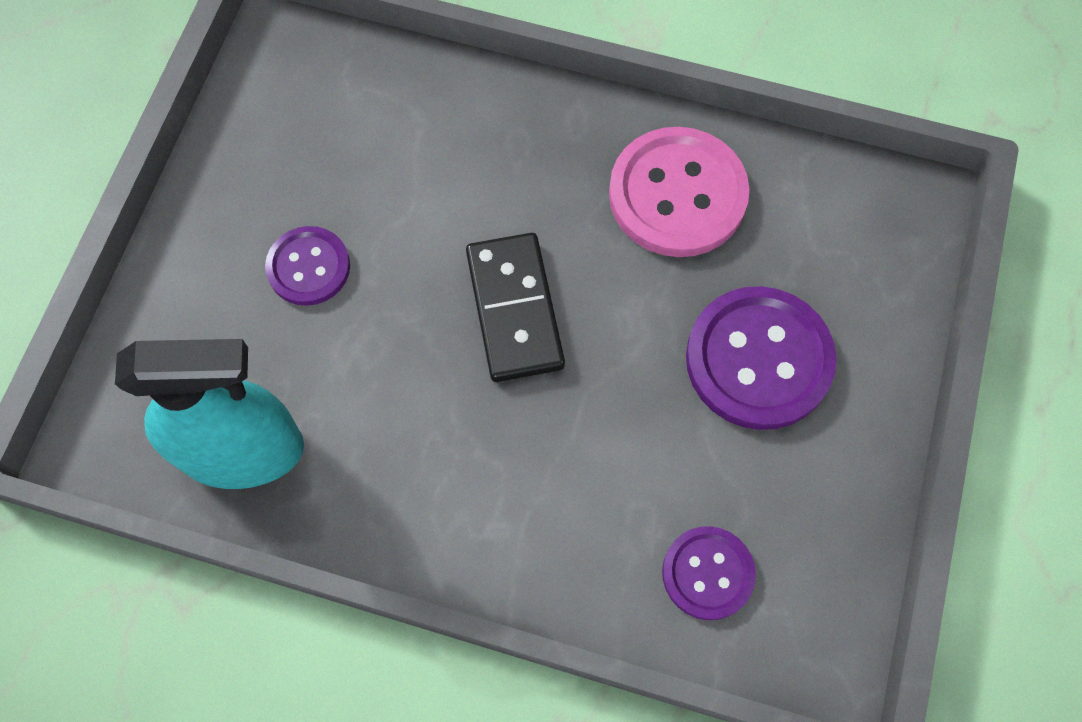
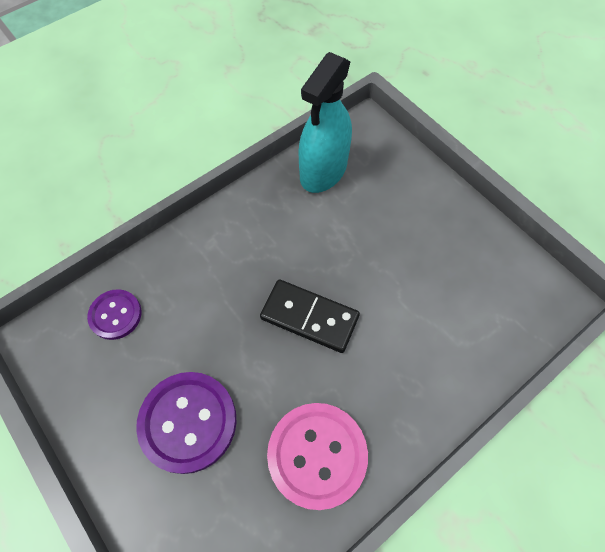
camera: 125 degrees right, 5 degrees down
(308, 267) = (398, 240): purple button -> none

